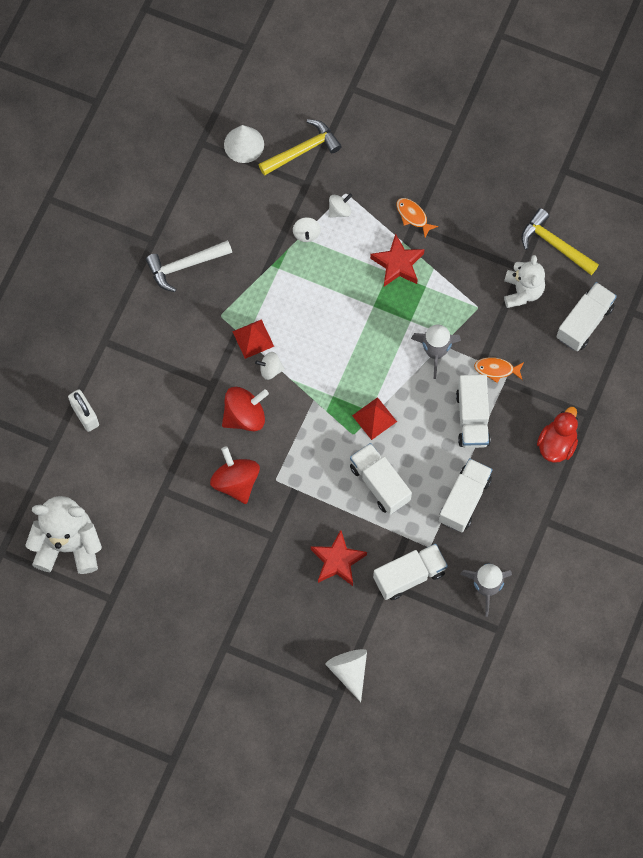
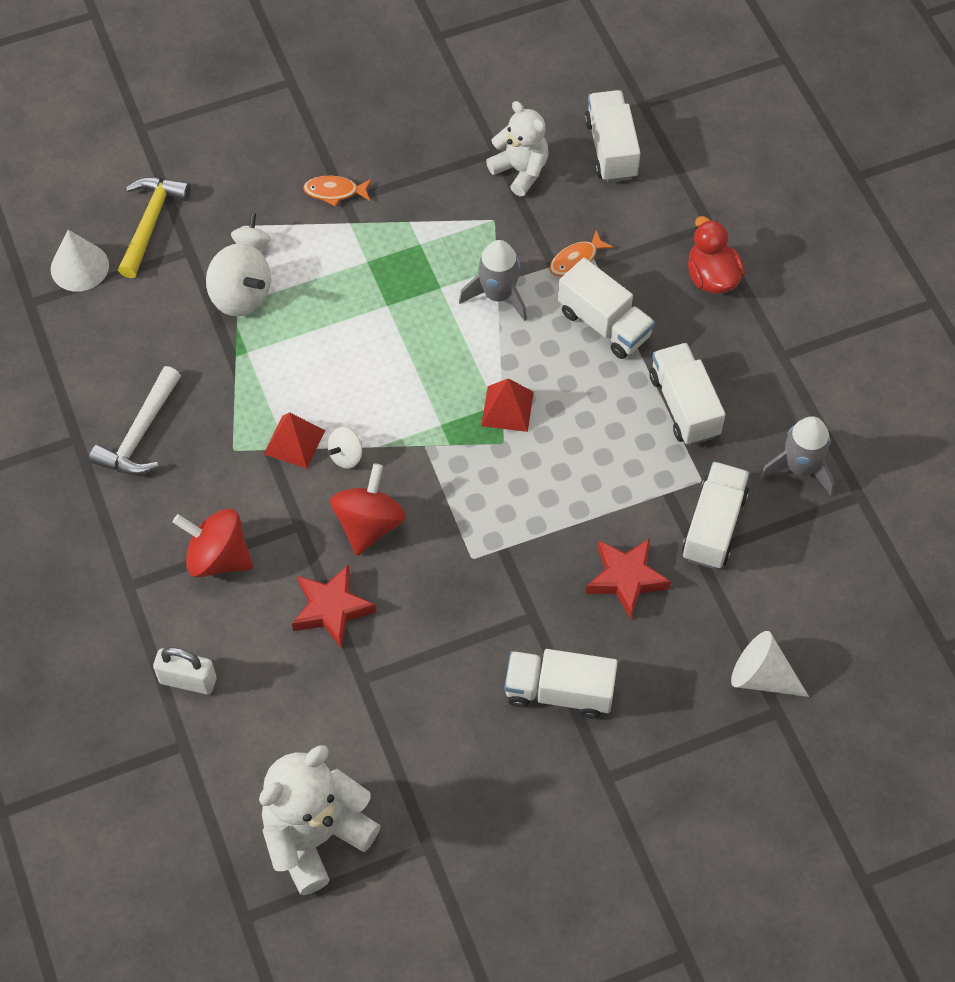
camera: 45 degrees left, 10 degrees down
(236, 482) = (432, 598): red spinning top -> red spinning top (218, 557)
(306, 234) = (241, 296): white spinning top -> white spinning top, size x1.79
(379, 483) = (583, 465): white truck -> white truck (559, 692)
(398, 264) = (368, 247): red star -> red star (331, 609)
(555, 244) = (504, 105): yellow hammer -> none

